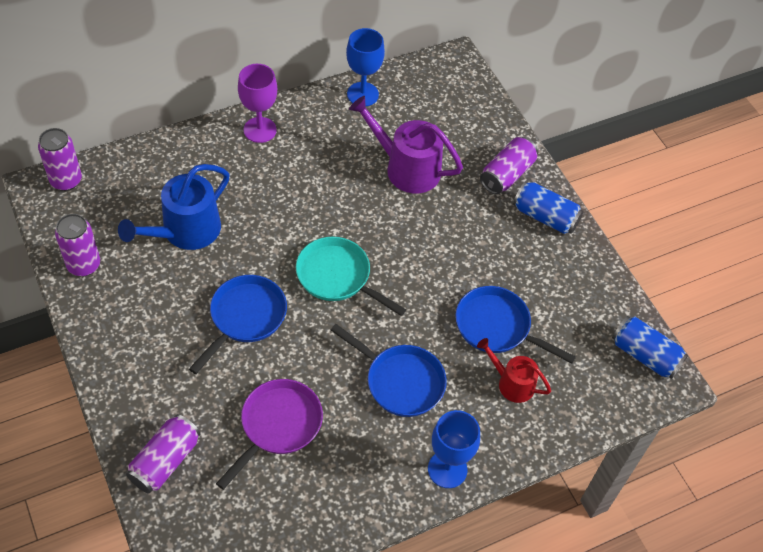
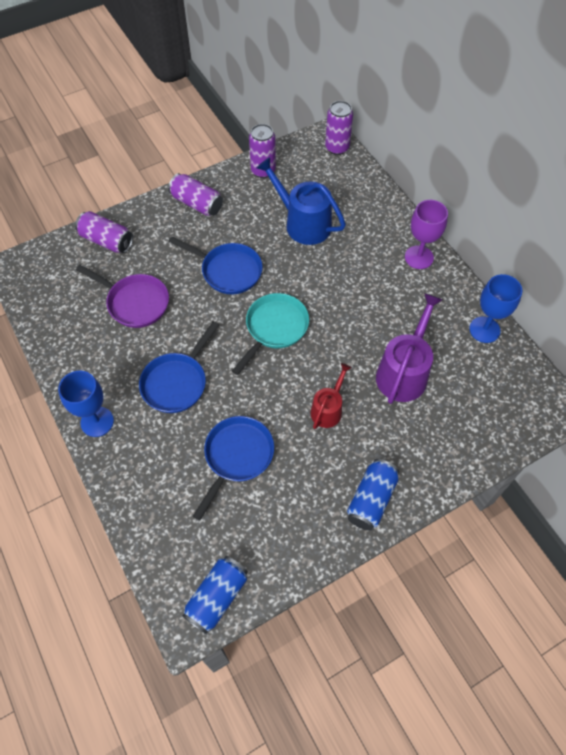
camera: 90 degrees right, 5 degrees up
(506, 174) = (417, 461): purple can -> purple can (197, 203)
(512, 383) = (179, 471): red watering can -> red watering can (328, 409)

